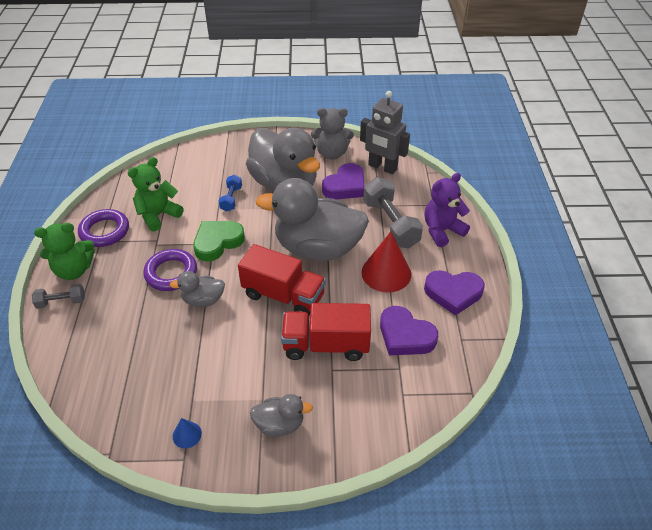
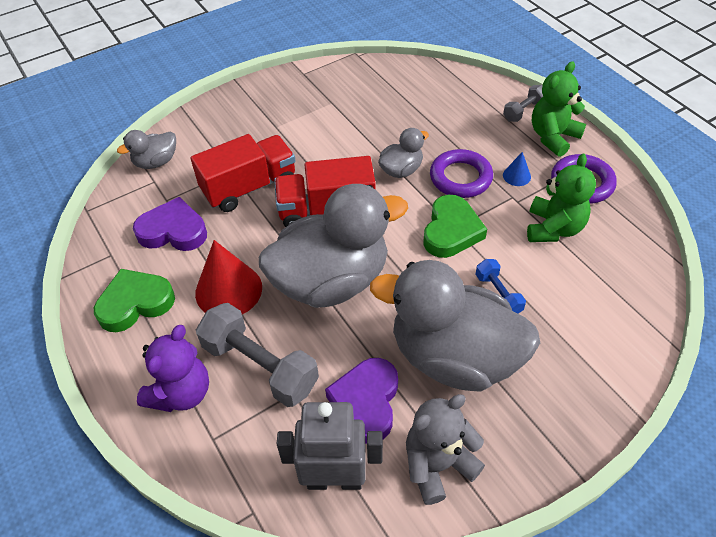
camera: 150 degrees right, 5 degrees up
(187, 434) = (314, 84): blue cone -> blue cone (516, 176)
(279, 424) = (248, 118): grey duck -> grey duck (156, 162)
(453, 293) = (135, 303): purple heart -> green heart

